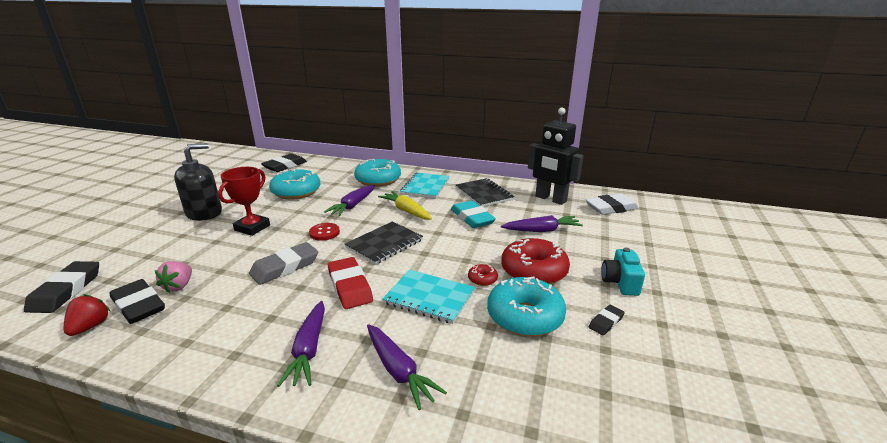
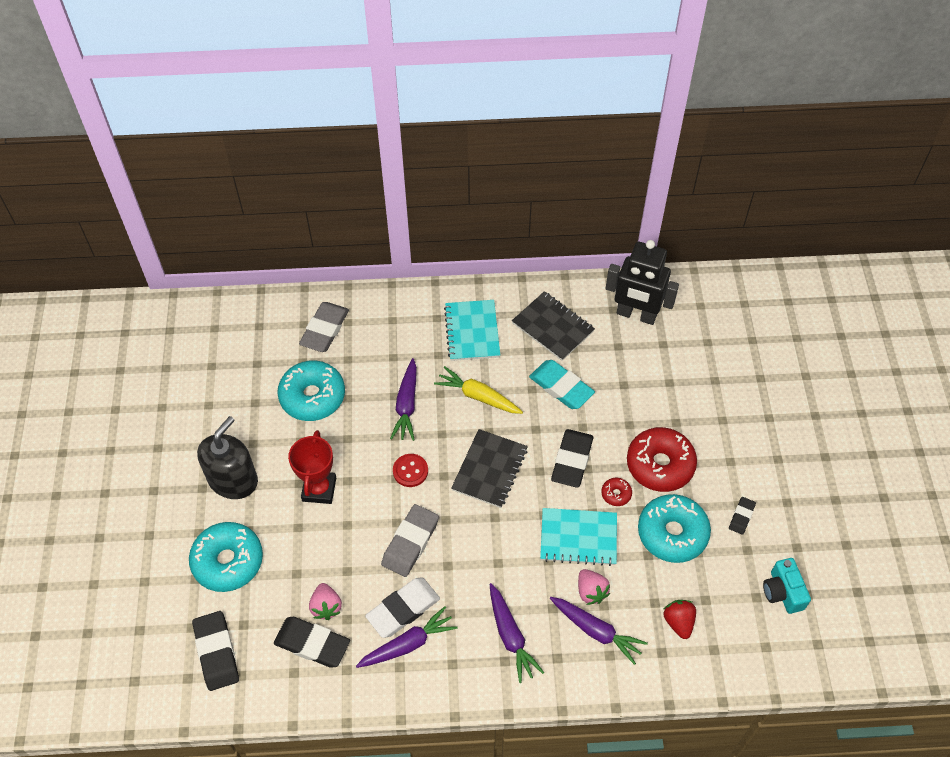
camera: 20 degrees left, 30 degrees up
(90, 327) = (294, 682): red strawberry -> red strawberry (678, 622)
(285, 166) = (244, 334): black eraser -> black eraser (572, 460)
(333, 172) = (324, 329): none -> grey eraser
(350, 286) = (495, 548): red eraser -> none
(378, 180) = (401, 333): turquoise donut -> turquoise donut (228, 561)
(415, 337) = (591, 591): none -> pink strawberry
(541, 230) = (646, 388): purple carrot -> purple carrot (408, 644)
(611, 208) = (709, 315): white eraser -> white eraser (403, 609)
(620, 282) = (743, 455): turquoise camera -> turquoise camera (782, 592)

